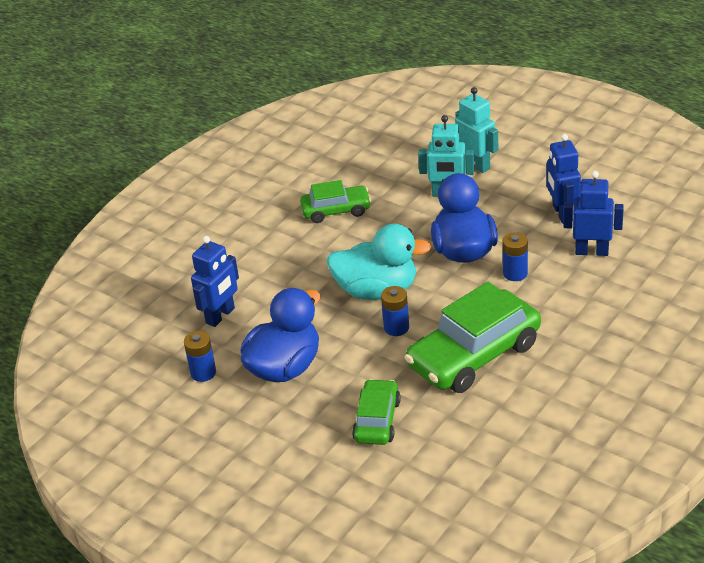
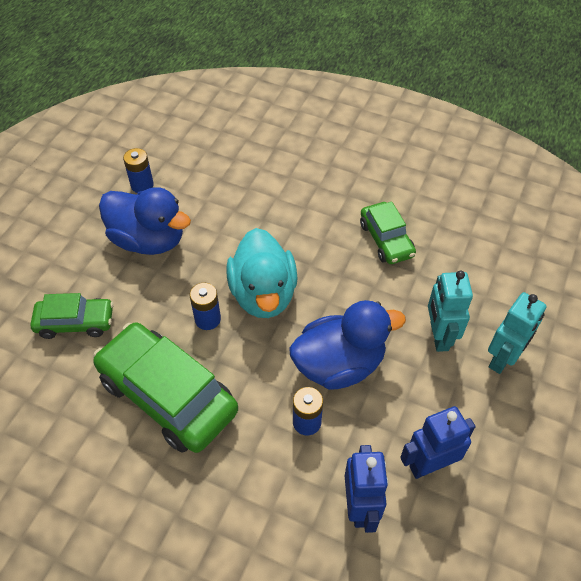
camera: 75 degrees right, 15 degrees up
(220, 316) = (217, 182): blue robot -> none

